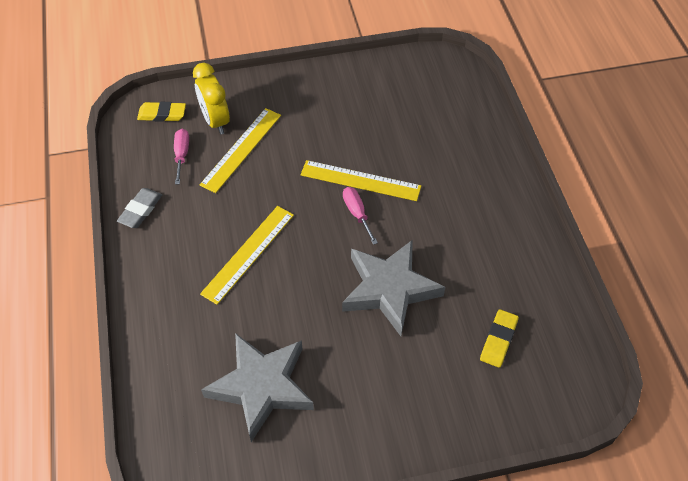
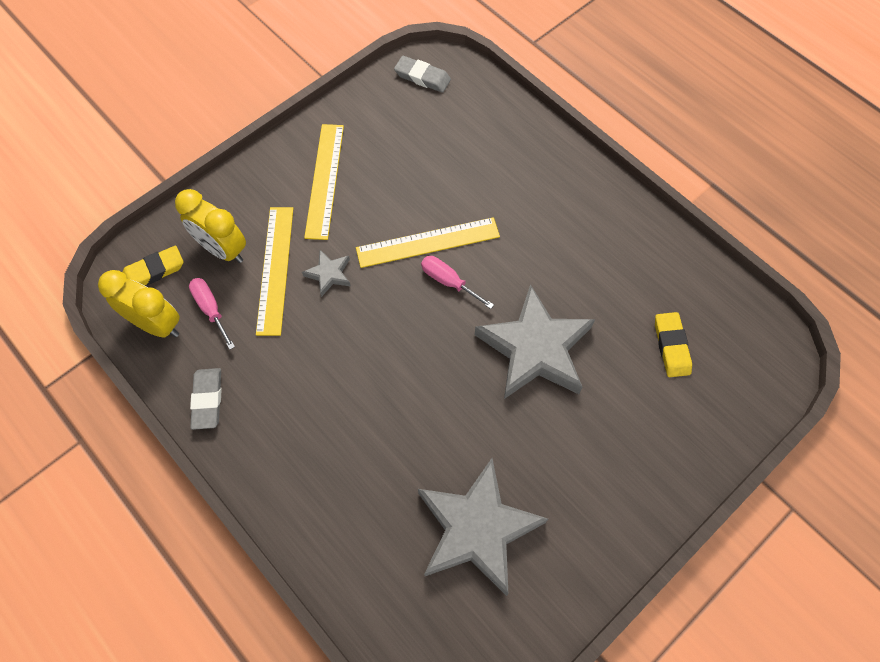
camera: 30 degrees left, 10 degrees up
(141, 148) = (156, 324): none -> yellow clock
(248, 253) = (364, 387): yellow ruler -> yellow ruler (325, 180)
(275, 169) = (329, 274): none -> grey star
(434, 68) = (422, 77): none -> grey eraser

